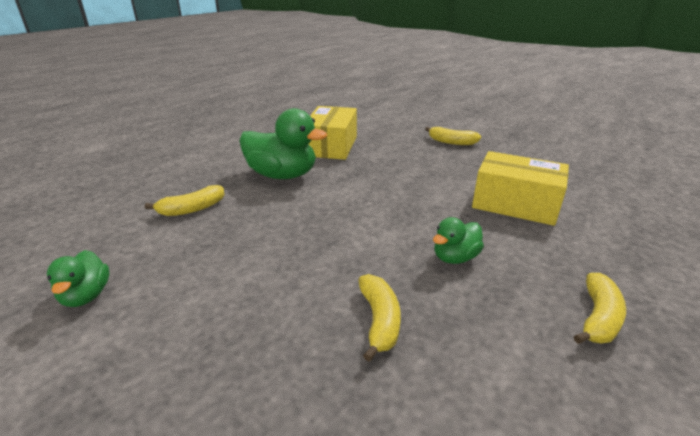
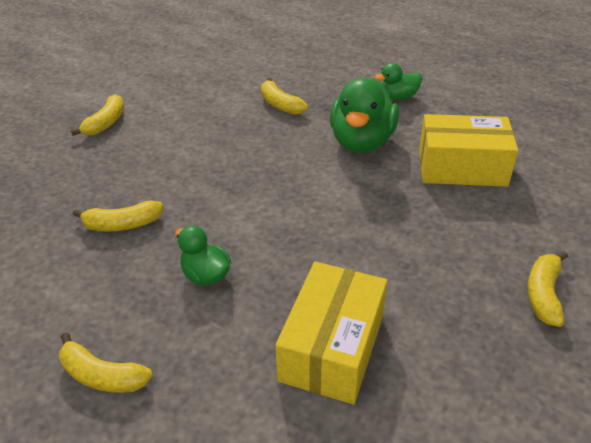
camera: 85 degrees right, 10 degrees up
(86, 296) = (165, 93): green duck -> green duck (398, 97)
(121, 361) = (106, 123): none -> yellow banana

